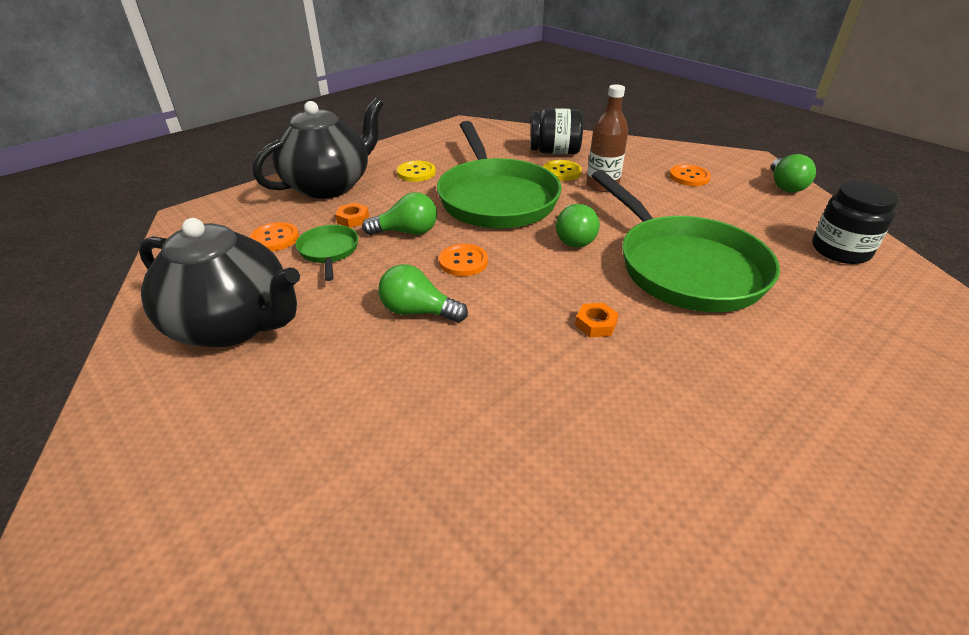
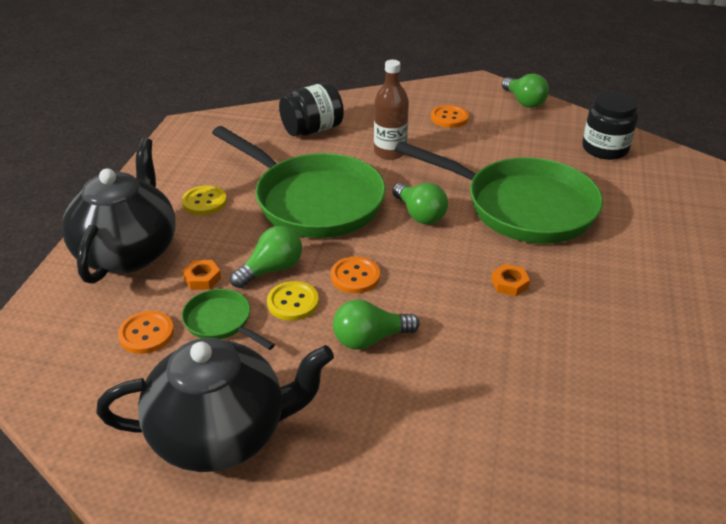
camera: 35 degrees left, 0 degrees up
(561, 172) = (341, 150): yellow button -> yellow button (293, 302)

